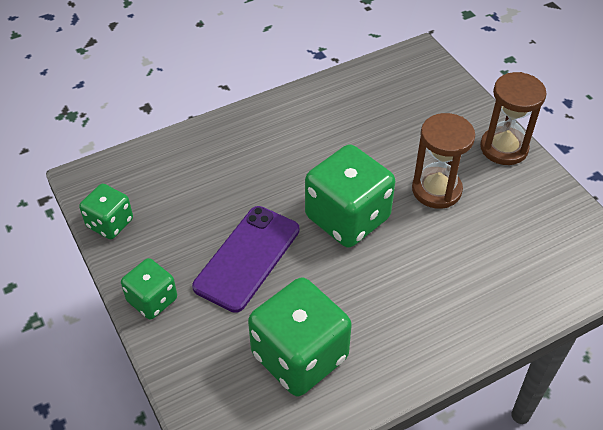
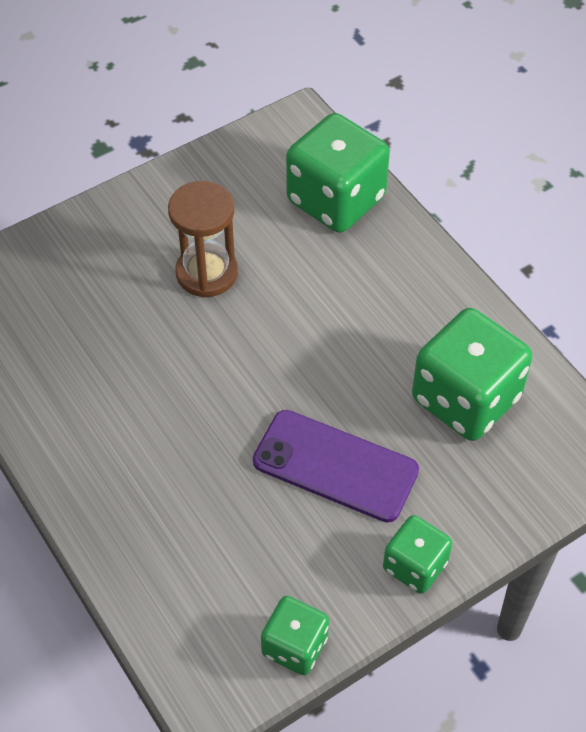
camera: 95 degrees left, 5 degrees up
(347, 218) = (259, 362): green dice -> green dice (336, 200)
(504, 148) = (133, 206): brown hourglass -> none

